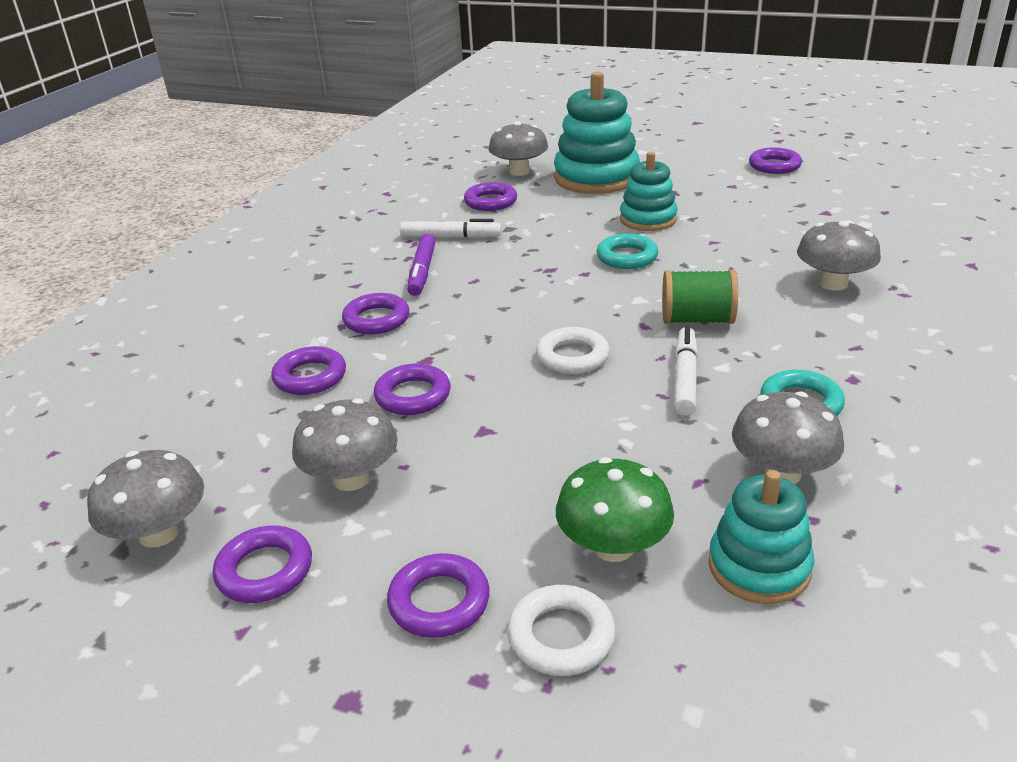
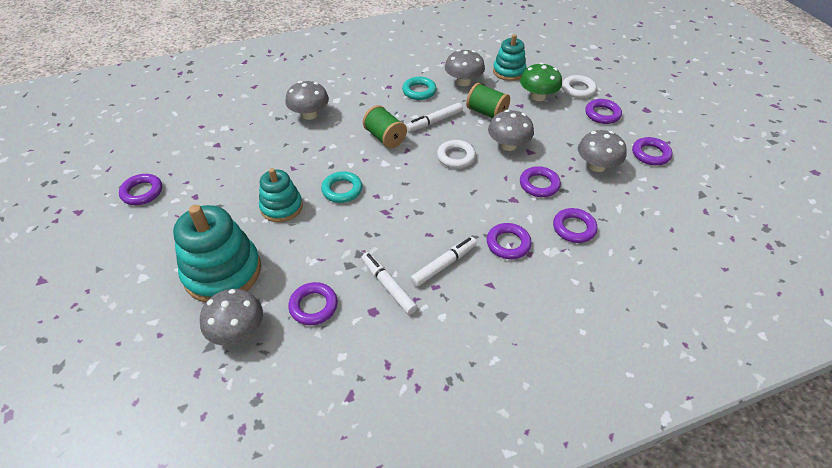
camera: 135 degrees left, 15 degrees up
(159, 533) = (684, 191): grey mushroom -> grey mushroom (508, 145)
(422, 272) = (444, 265): purple marker -> white marker
(642, 444) = (486, 112): none -> green spool

